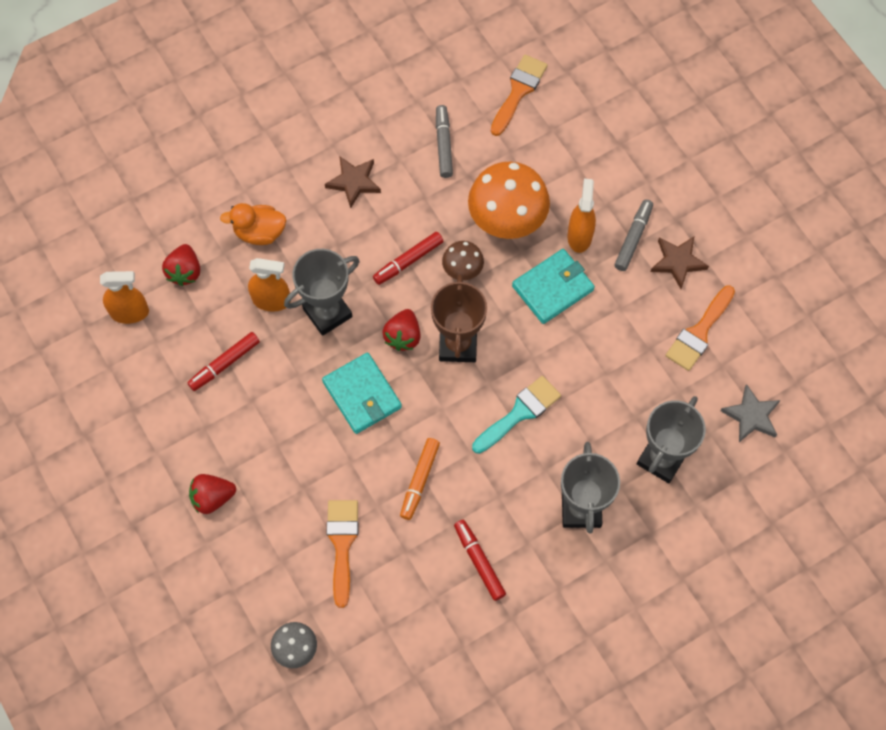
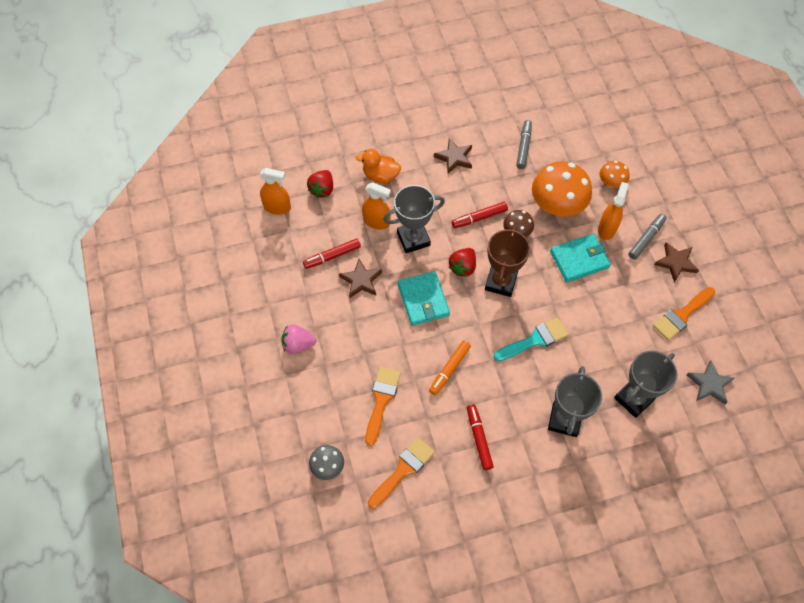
camera: 15 degrees right, 5 degrees down
(212, 498) = (298, 344): red strawberry -> pink strawberry
(272, 388) = (361, 280): none -> brown star
(518, 91) = (585, 124): orange brush -> orange brush (403, 470)
(571, 169) = (611, 182): none -> orange mushroom

